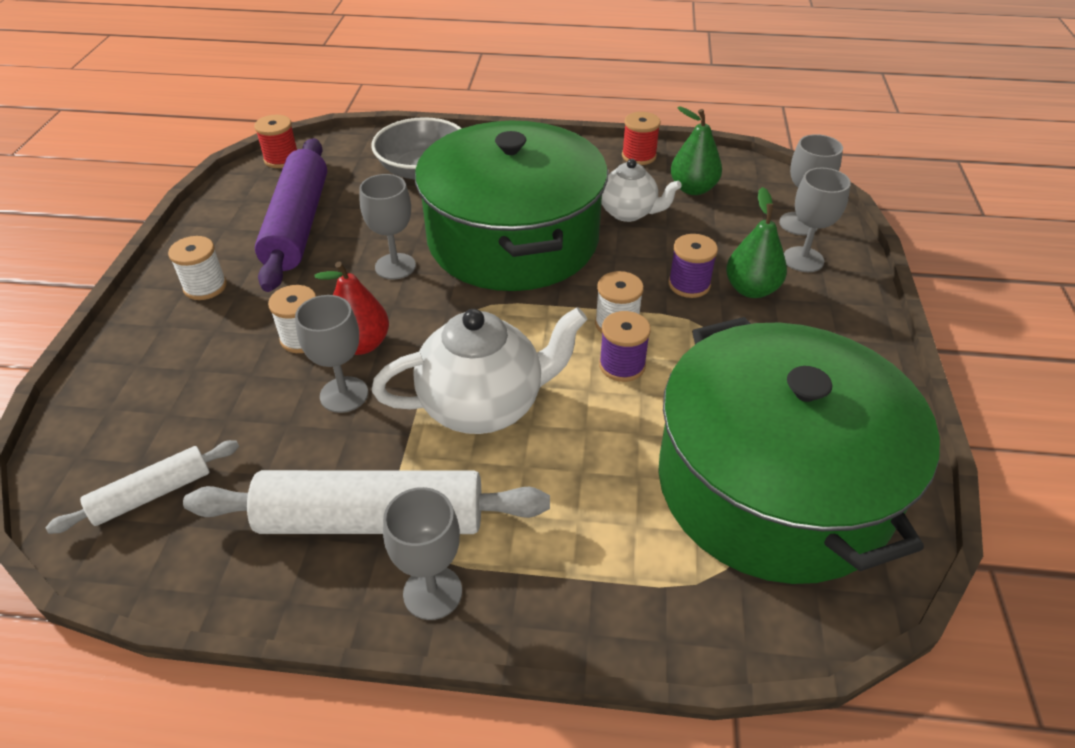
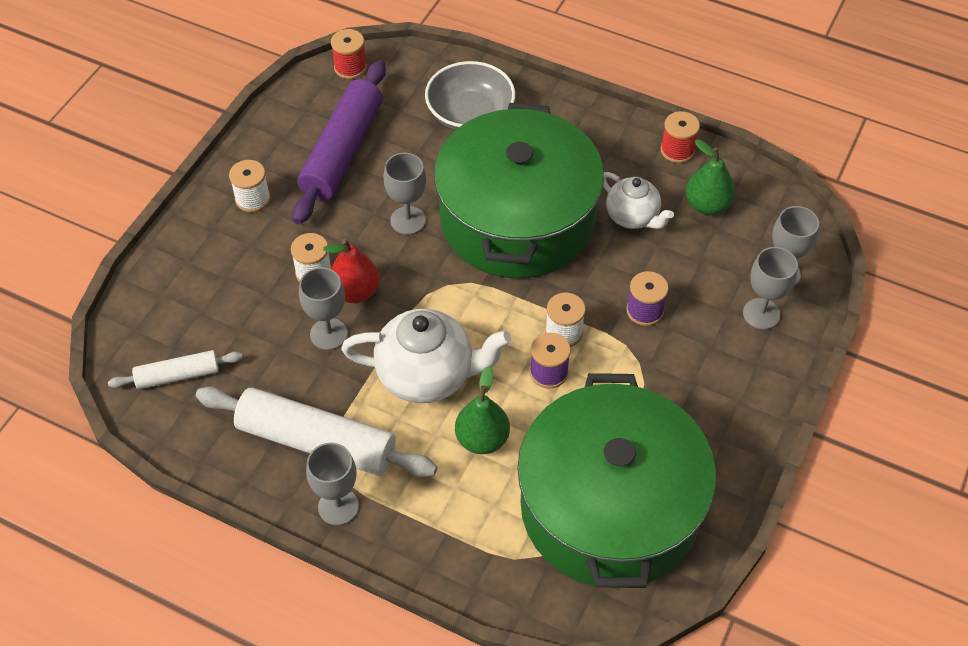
camera: 20 degrees right, 10 degrees up
(751, 289) = (696, 331): green pear -> green pear (482, 439)

